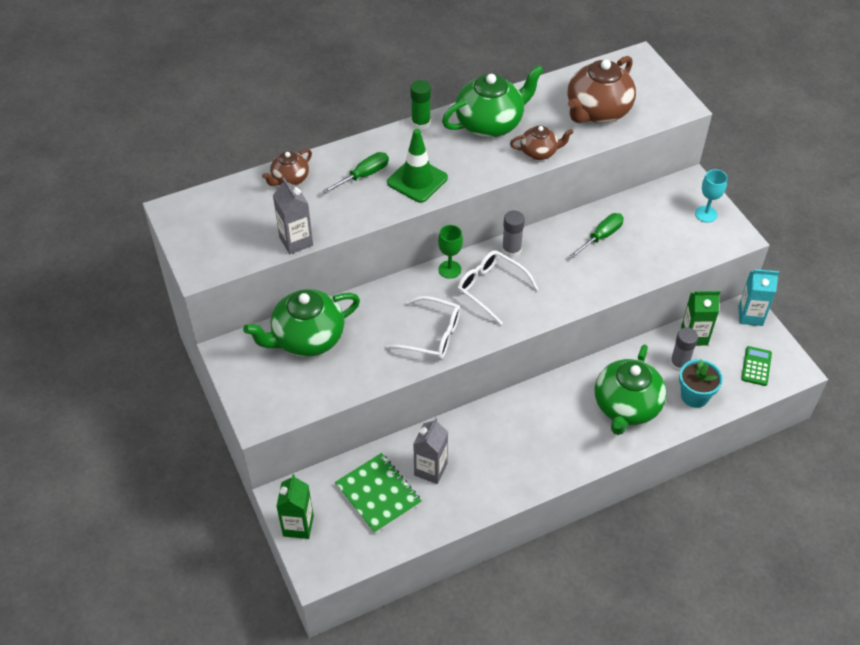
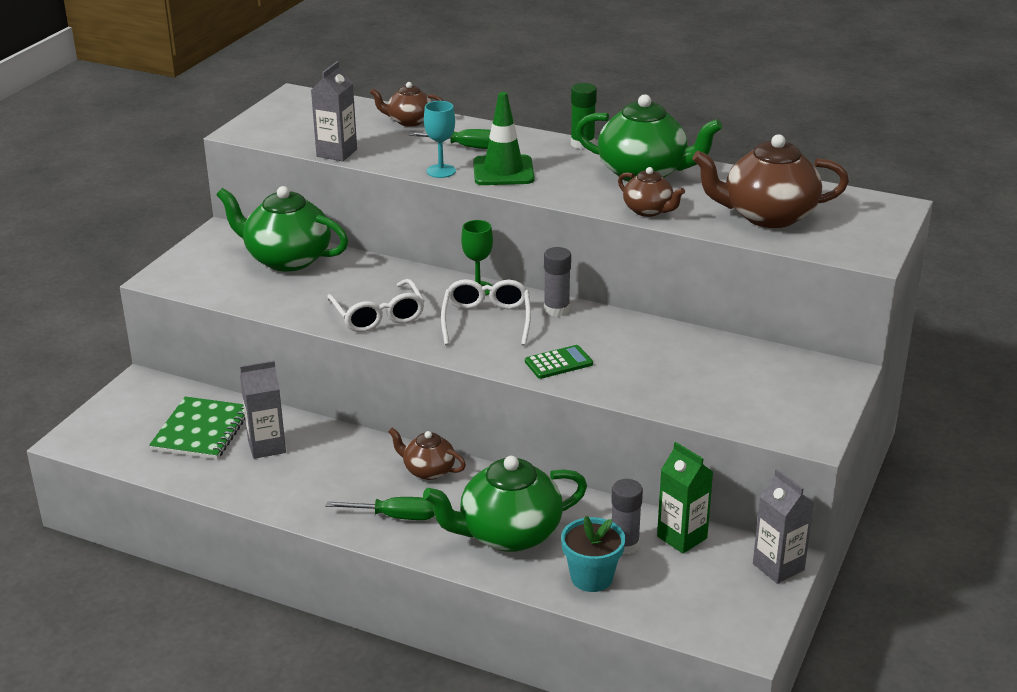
camera: 50 degrees right, 20 degrees down
(298, 526) = (116, 405): green carton -> none
(532, 405) = (428, 470): none -> brown teapot
(601, 237) = (661, 351): green screwdriver -> green screwdriver (394, 517)
(706, 214) = (809, 402): turquoise goblet -> turquoise goblet (441, 171)
(750, 316) = (778, 567): turquoise carton -> grey carton
(756, 366) = (705, 606): green calculator -> green calculator (558, 363)

